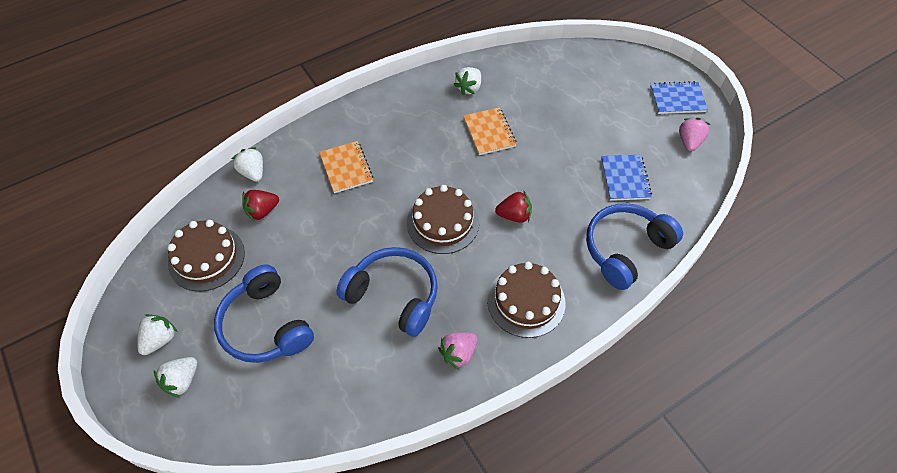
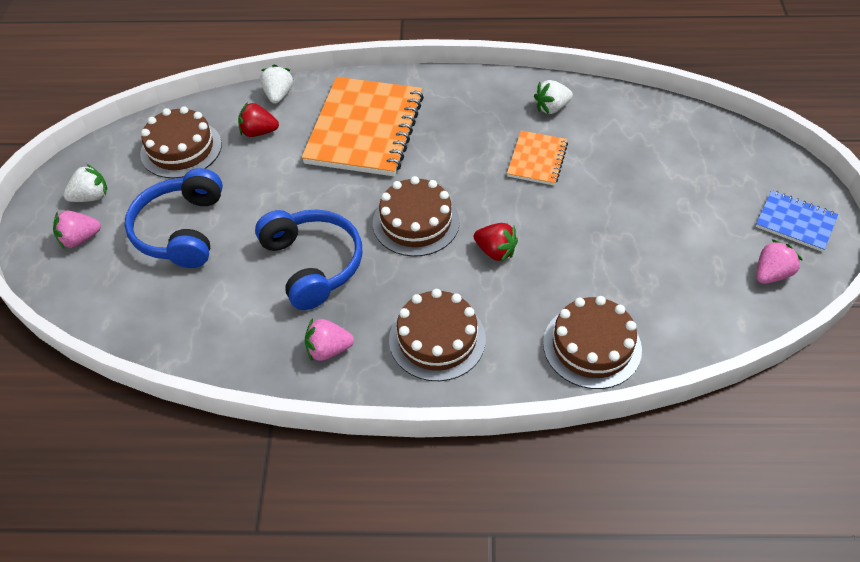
camera: 35 degrees right, 5 degrees down
(182, 381) = (80, 239): white strawberry -> pink strawberry
(346, 168) = (365, 129): orange notebook -> orange notebook, size x1.98
(625, 178) = (654, 275): blue notebook -> none
(625, 249) = (592, 346): blue headphones -> brown cake

